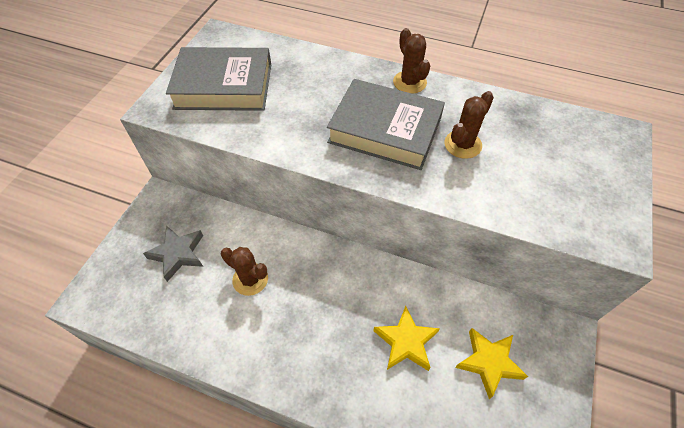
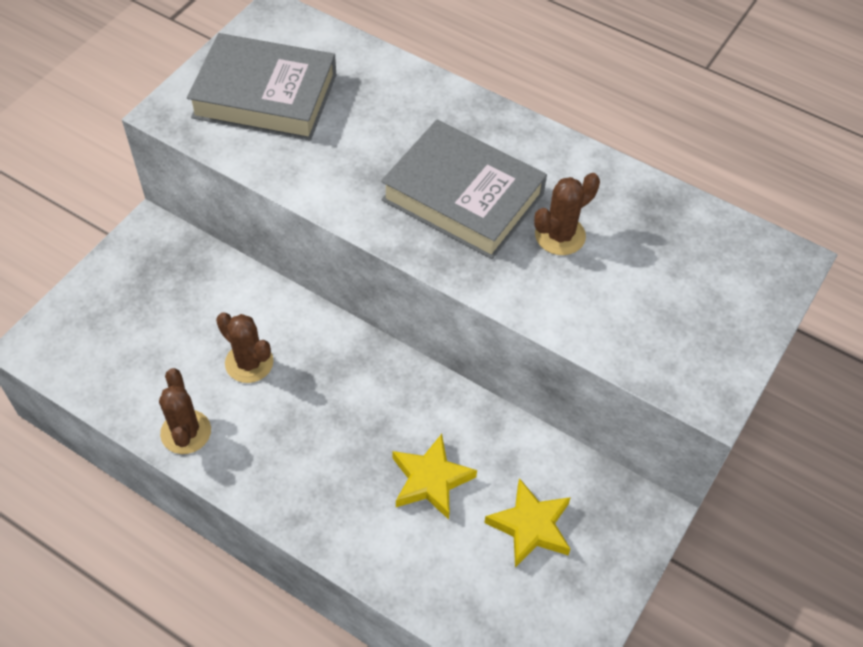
camera: 10 degrees right, 0 degrees up
(178, 254) = (161, 311): grey star -> none
(409, 82) = (520, 134): brown cactus -> brown cactus (186, 432)

